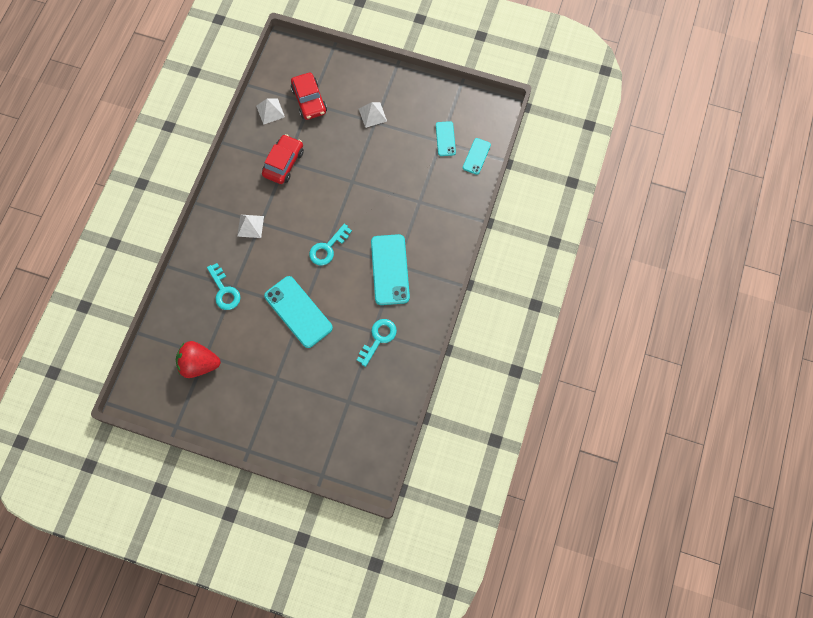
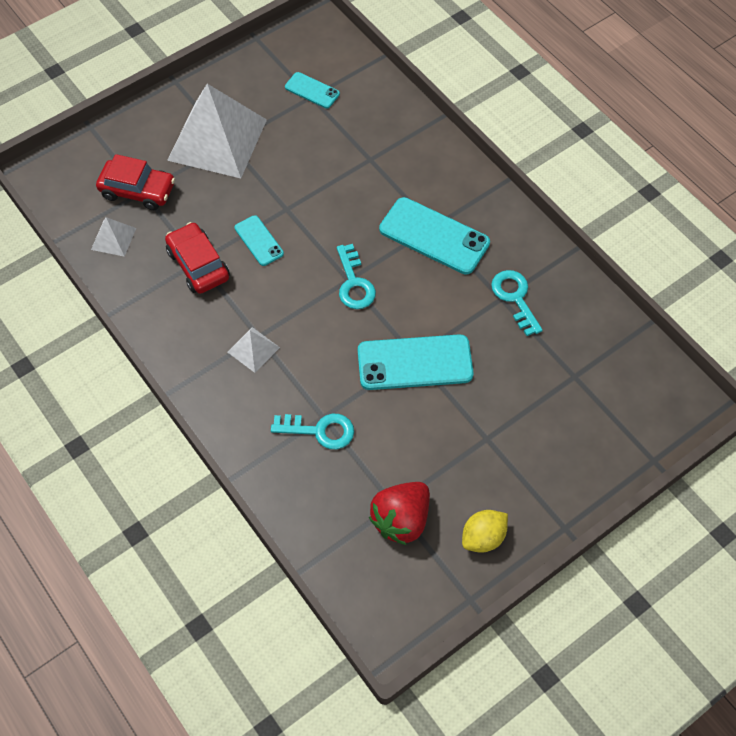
camera: 55 degrees left, 10 degrees down
(215, 411) = (483, 537): none -> yellow lemon
(372, 115) = (217, 140): white pyramid -> white pyramid, size x2.31
(476, 156) = (359, 76): turquoise phone -> turquoise phone (259, 241)

